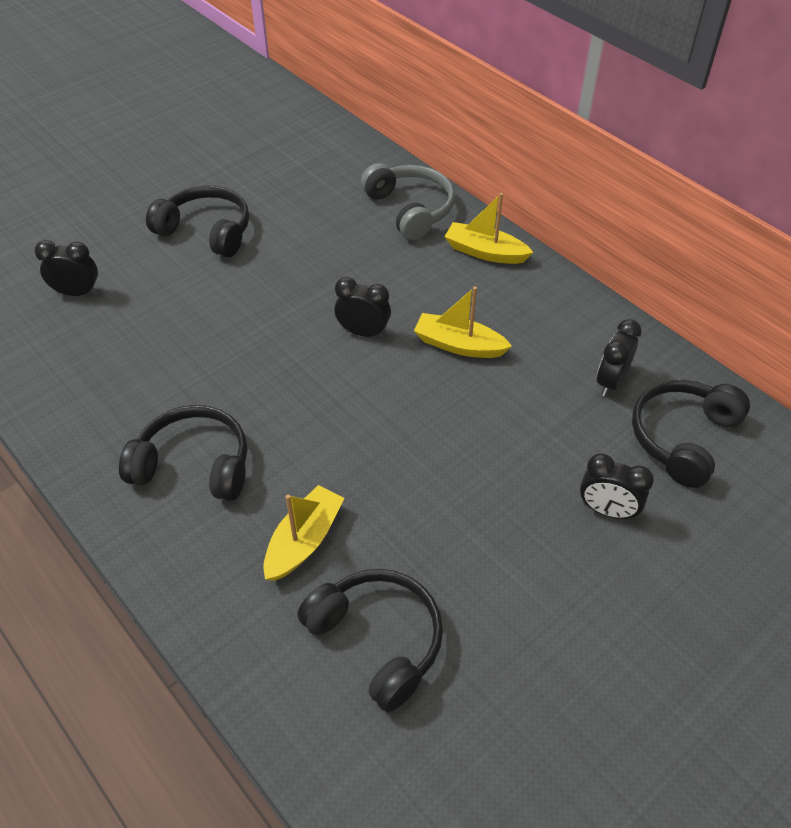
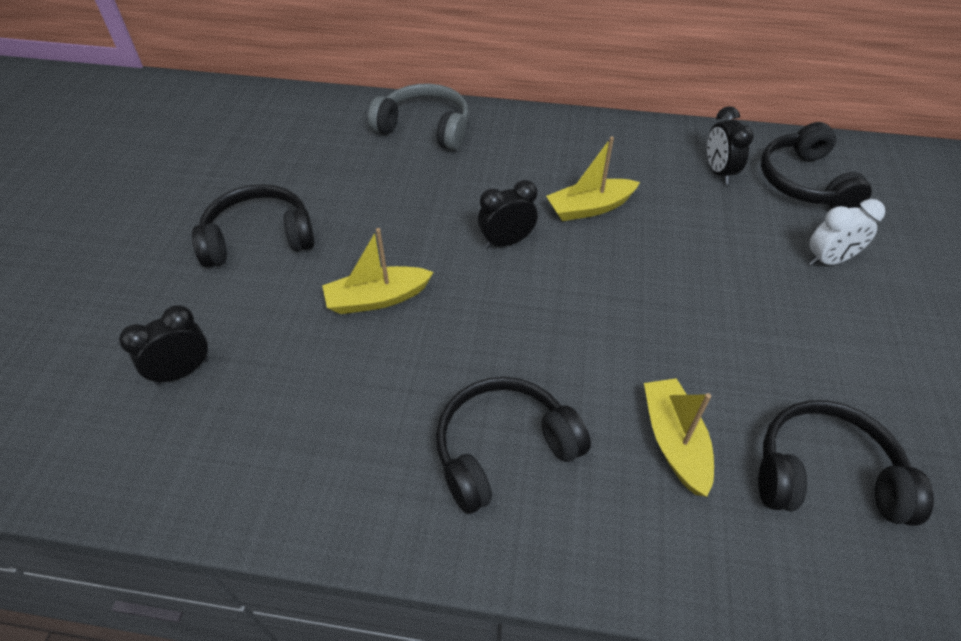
camera: 40 degrees left, 0 degrees up
(485, 252) = (522, 130): yellow boat -> yellow boat (377, 298)
(607, 510) = (828, 260): black clock -> white clock

